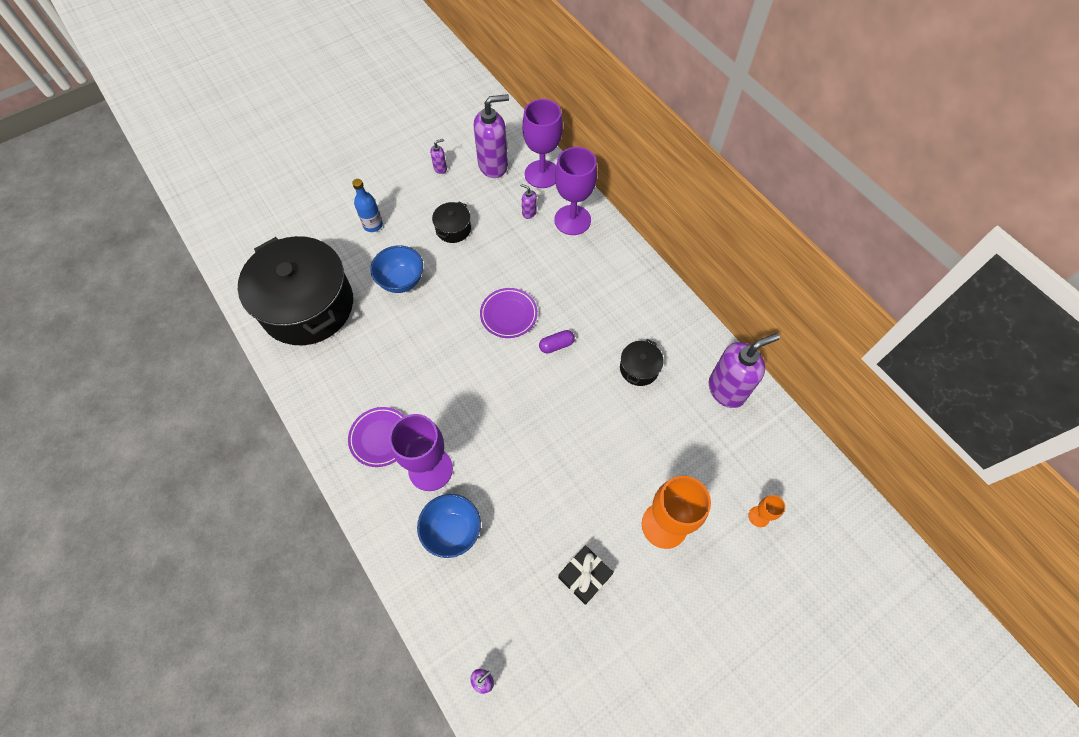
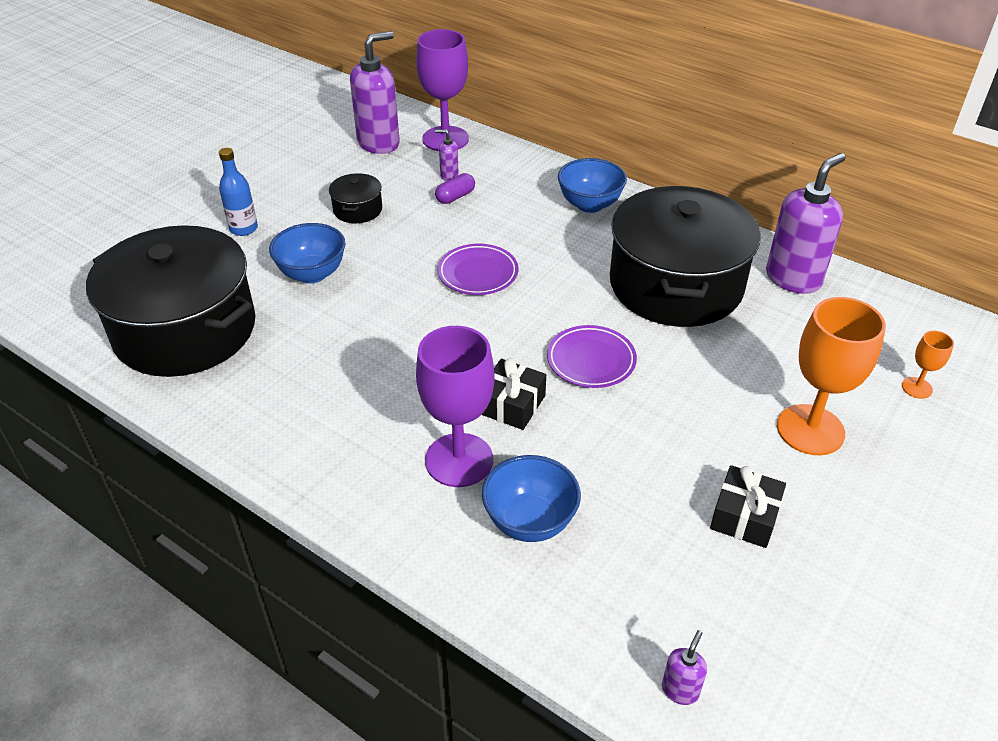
camera: 20 degrees left, 20 degrees down
(381, 438) = (366, 445): purple plate -> purple plate (591, 360)
(440, 168) = (310, 159): purple soap dispenser -> none
(481, 436) = (511, 404): none -> black gift
(556, 345) = (558, 288): purple capsule -> purple capsule (455, 197)
(572, 220) = (507, 170): purple goblet -> none
(615, 272) = (590, 205): none -> blue bowl
(639, 368) = (675, 285): black pot -> black pot, size x2.47

